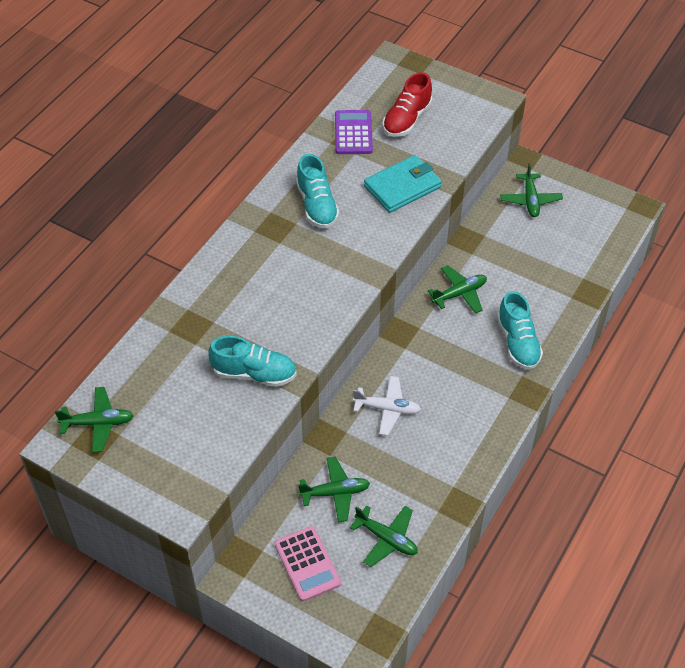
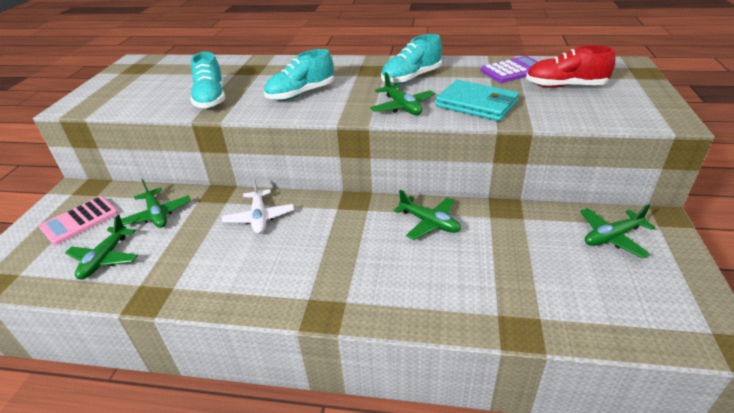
camera: 70 degrees right, 15 degrees down
(98, 423) = (152, 65): green plane -> green plane (402, 107)
(517, 343) = (392, 284): turquoise shoe -> turquoise shoe (301, 94)

